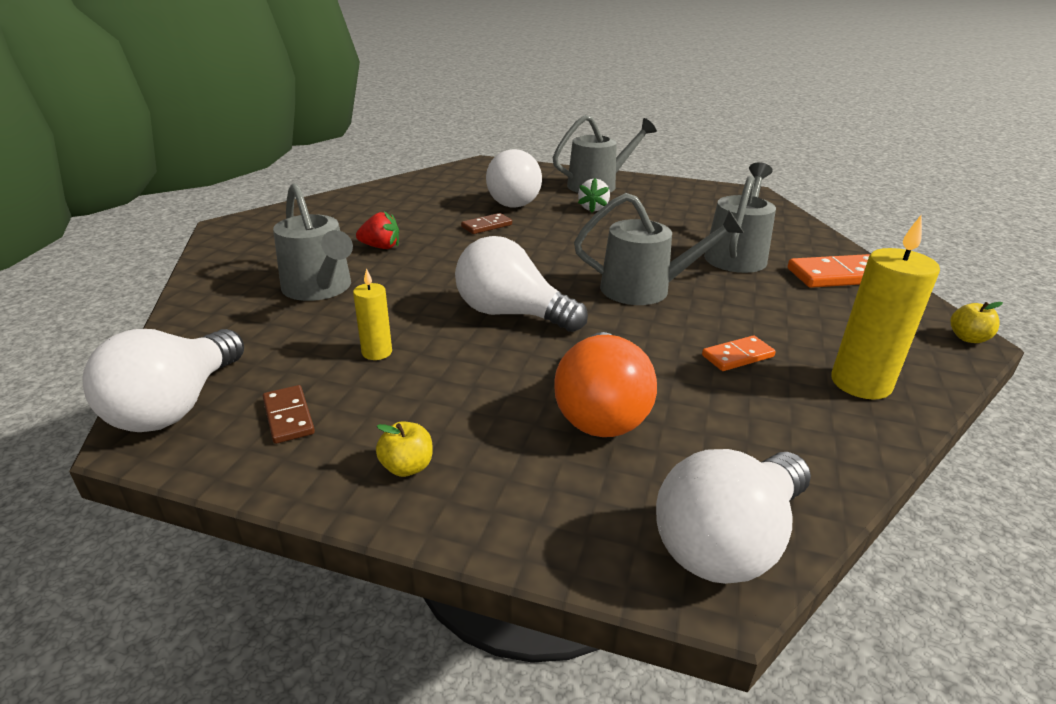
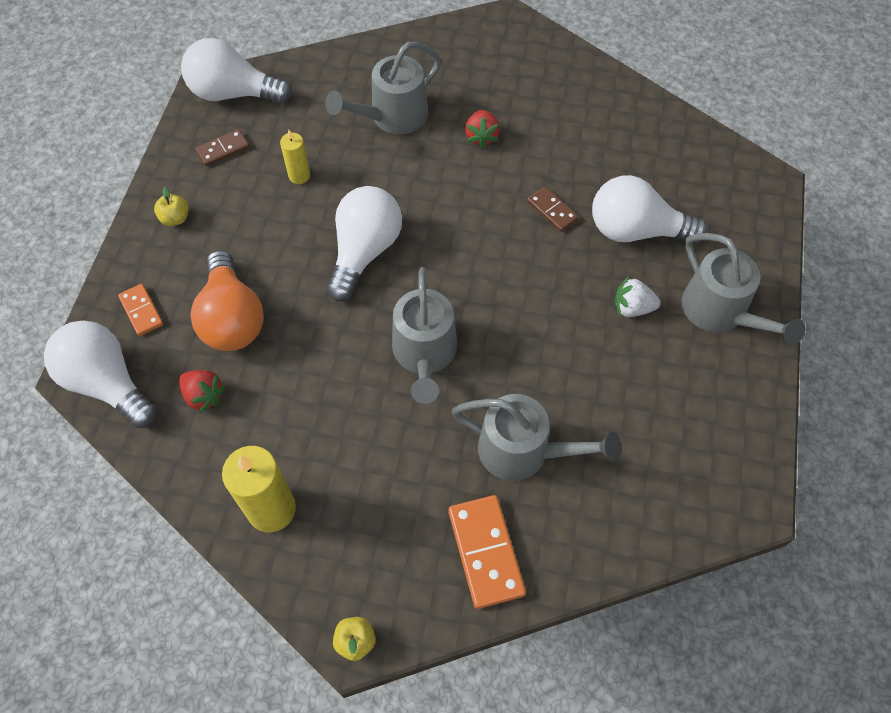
camera: 85 degrees right, 30 degrees up
(601, 410) = (232, 318): orange light bulb -> orange light bulb turned 105 degrees counterclockwise
(726, 435) = (204, 395): none -> red strawberry
(738, 356) = (308, 419): orange domino -> orange domino (141, 311)

